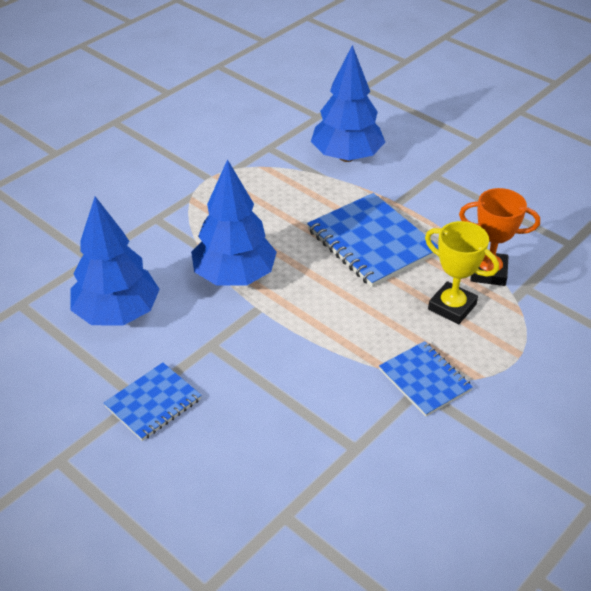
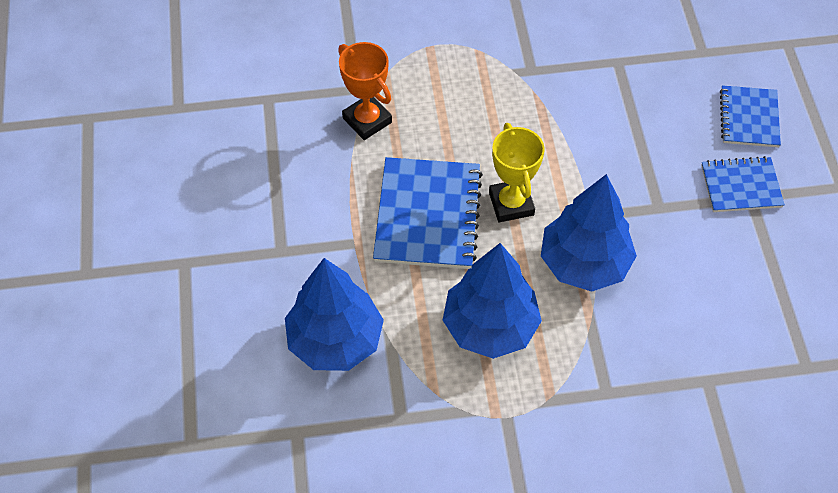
camera: 140 degrees left, 15 degrees up
(117, 313) = (719, 293): blue tree -> blue tree (490, 326)
(424, 380) = (520, 73): blue notebook -> blue notebook (749, 118)
(452, 307) = (433, 112): yellow trophy -> yellow trophy (511, 203)

